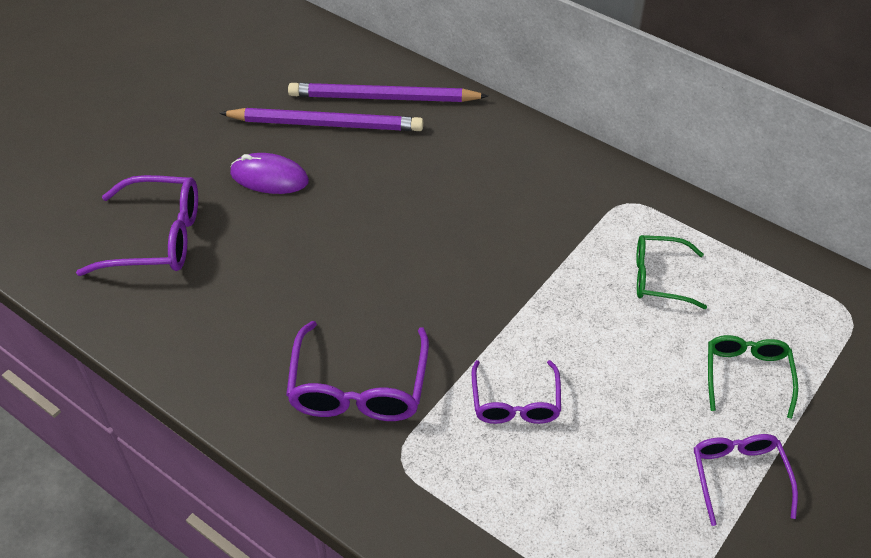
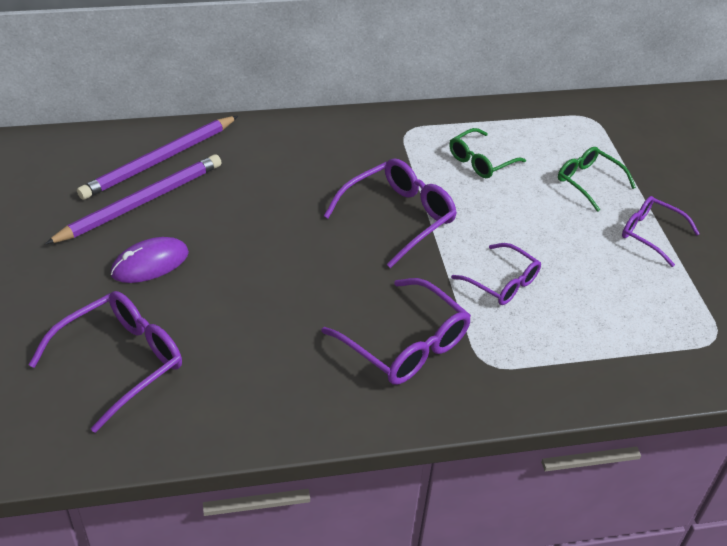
camera: 50 degrees left, 5 degrees down
(507, 276) = (399, 217): none -> purple glasses

